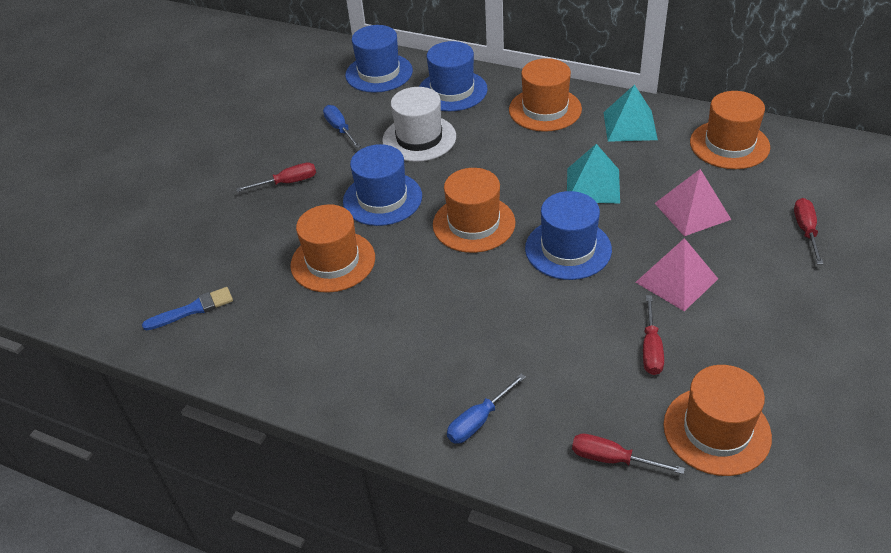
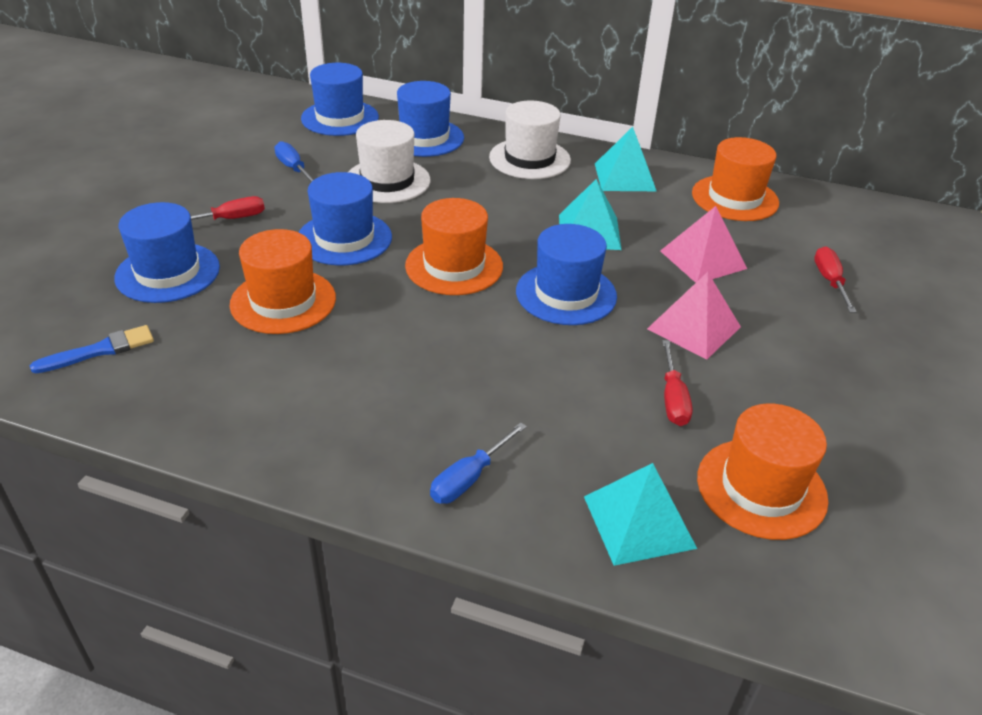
camera: 10 degrees left, 5 degrees down
(240, 236) = (168, 272): none -> blue hat
(545, 109) = (529, 159): orange hat -> white hat
(612, 459) = (639, 522): red screwdriver -> turquoise pyramid

